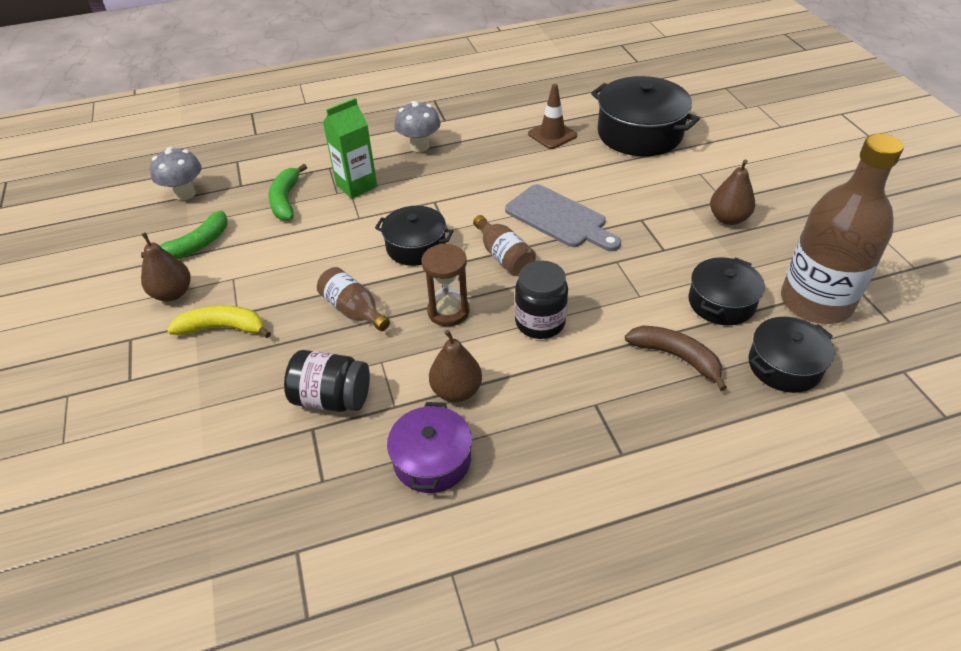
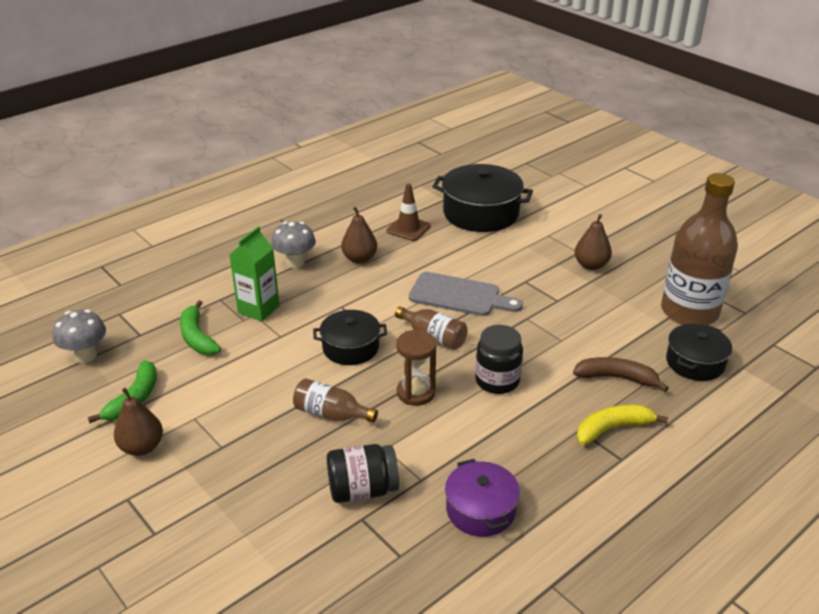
camera: 25 degrees left, 10 degrees down
(223, 328) = (217, 463): yellow banana -> yellow banana (612, 429)
(456, 391) = (465, 452): brown pear -> brown pear (359, 259)
(721, 302) = (624, 329): black pot -> none

